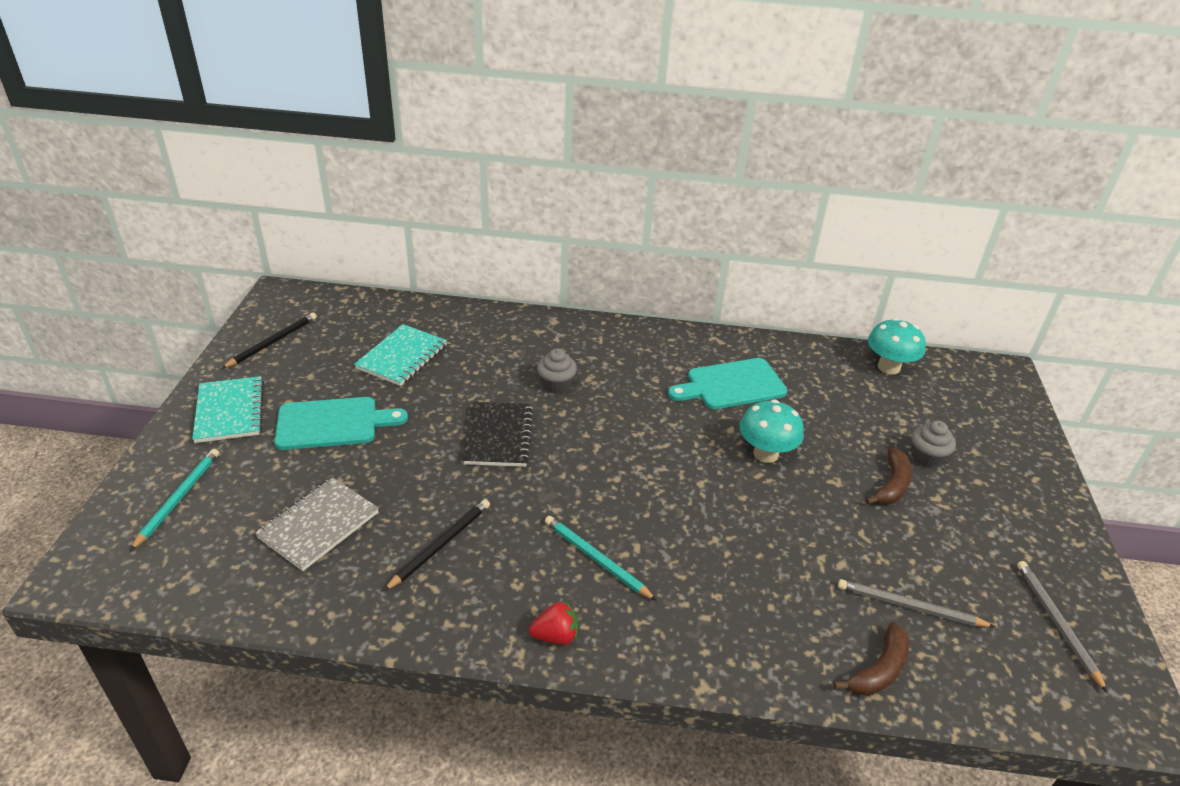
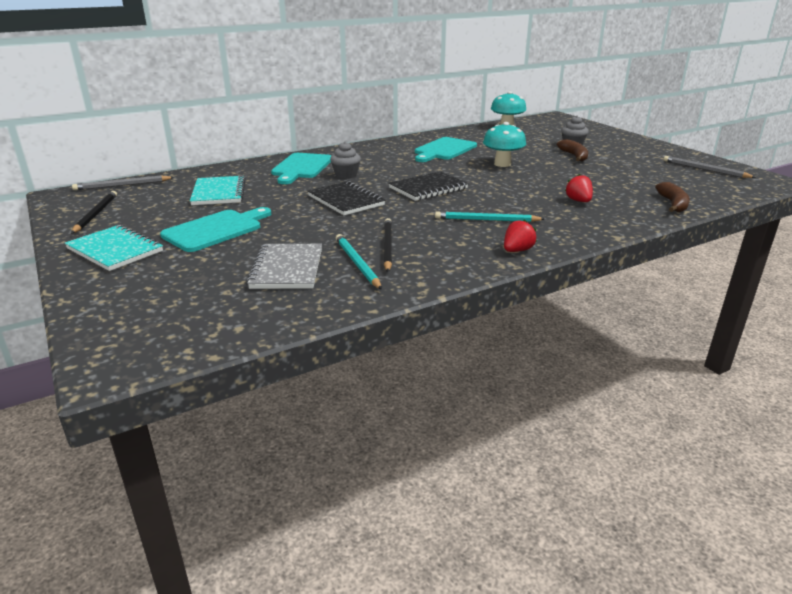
camera: 35 degrees left, 10 degrees down
(178, 499) = (143, 298): turquoise pencil -> turquoise pencil (357, 263)
(529, 346) = (301, 167): none -> turquoise cutting board
(611, 459) = (428, 188): none -> black notebook
(756, 587) = (578, 201): none -> red strawberry
(910, 607) = (649, 184): grey pencil -> grey pencil (123, 185)

